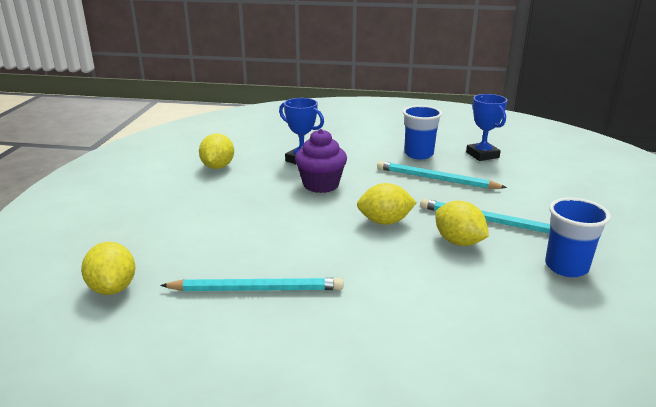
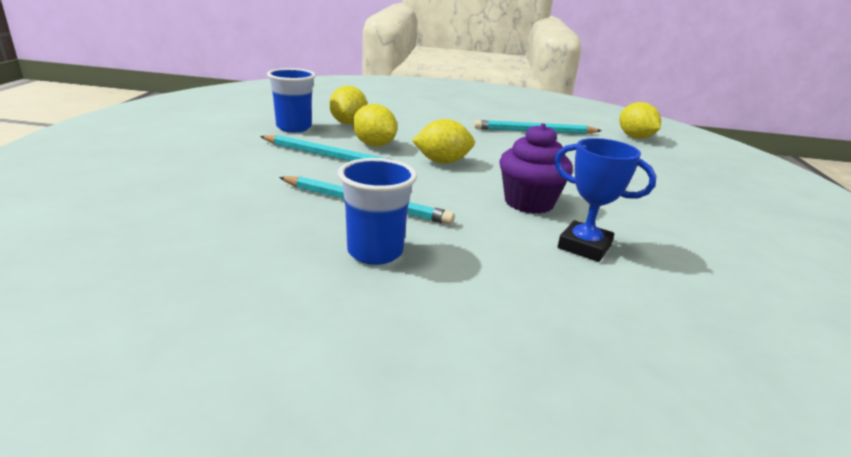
camera: 175 degrees right, 0 degrees up
(218, 167) = (705, 238): yellow lemon -> yellow lemon (348, 123)
(482, 155) = (251, 246): blue trophy -> none

